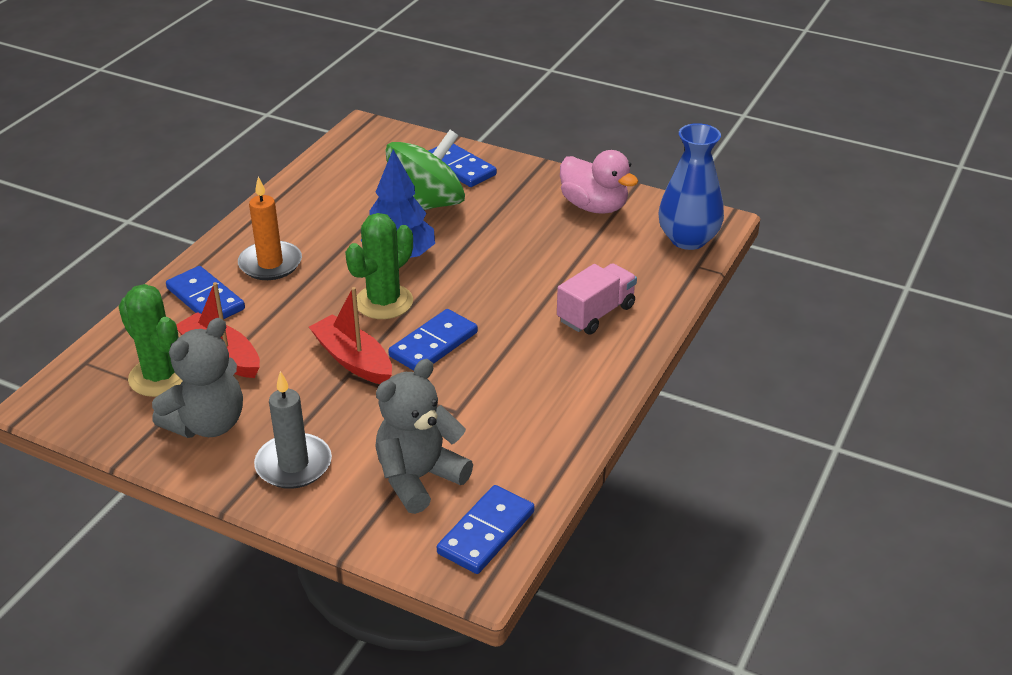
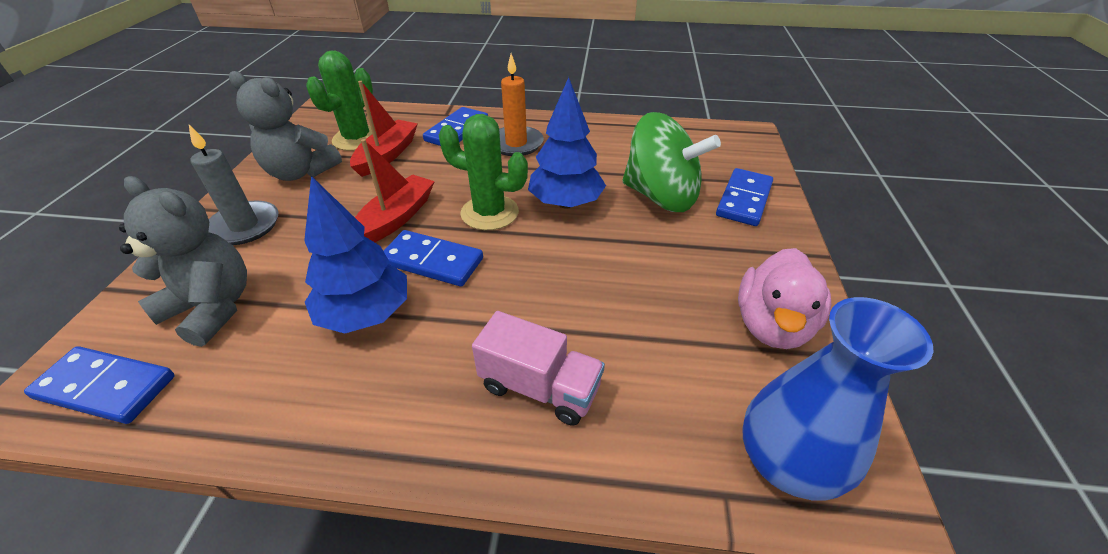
camera: 70 degrees right, 5 degrees up
(479, 387) = (366, 314): none -> blue tree

